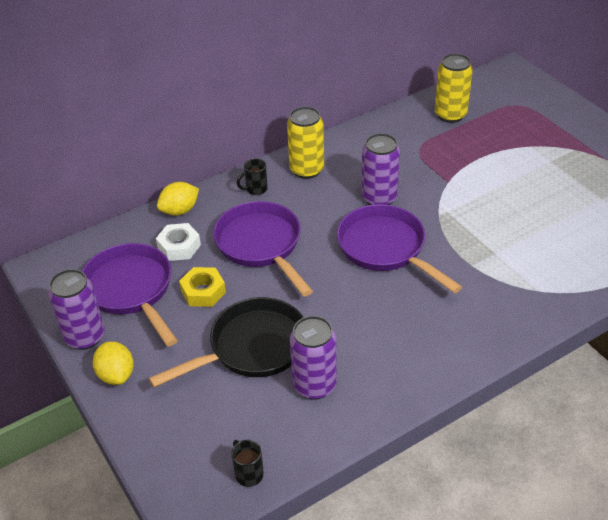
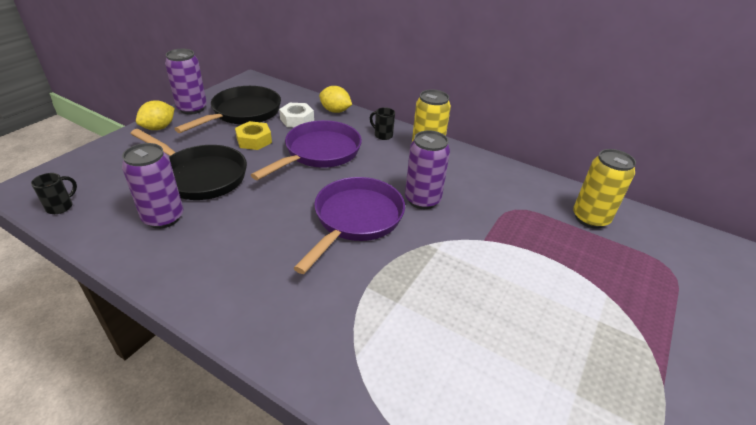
camera: 60 degrees right, 5 degrees down
(131, 290) = (243, 113): purple pan -> black pan

